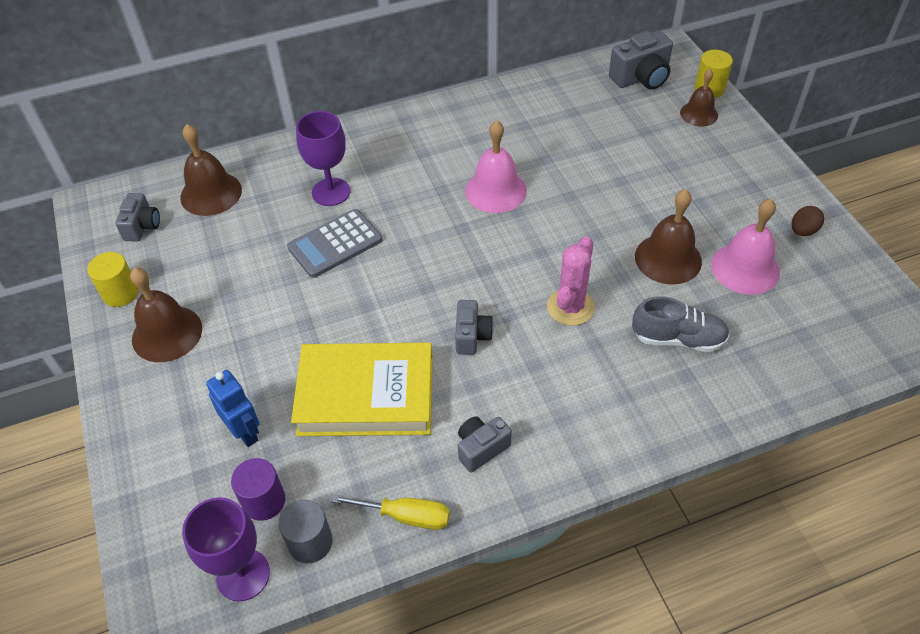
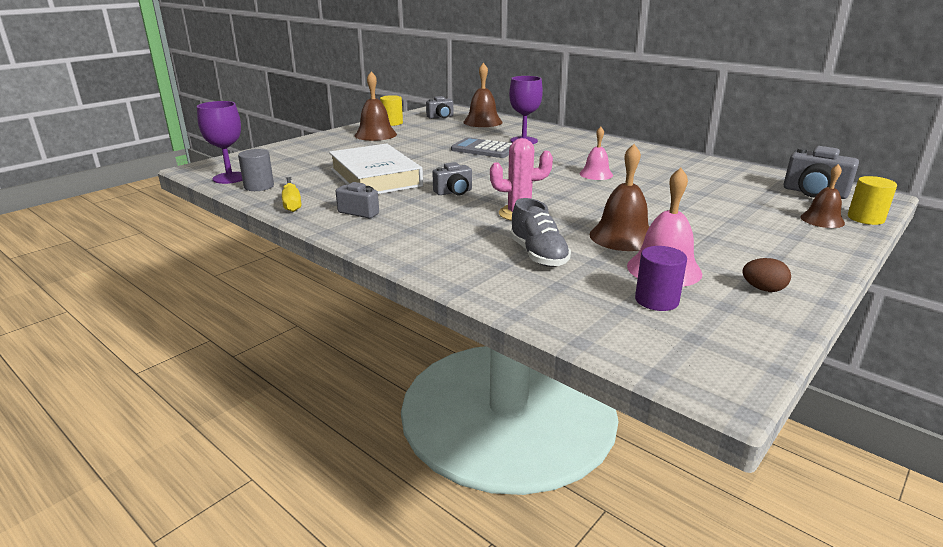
camera: 60 degrees right, 25 degrees down
(245, 432) = (324, 160): blue robot -> none
(264, 501) = (281, 172): purple cylinder -> purple cylinder (656, 300)
(366, 396) = (375, 177): yellow book -> white book
(495, 190) = (596, 174): pink bell -> pink bell, size x0.65

